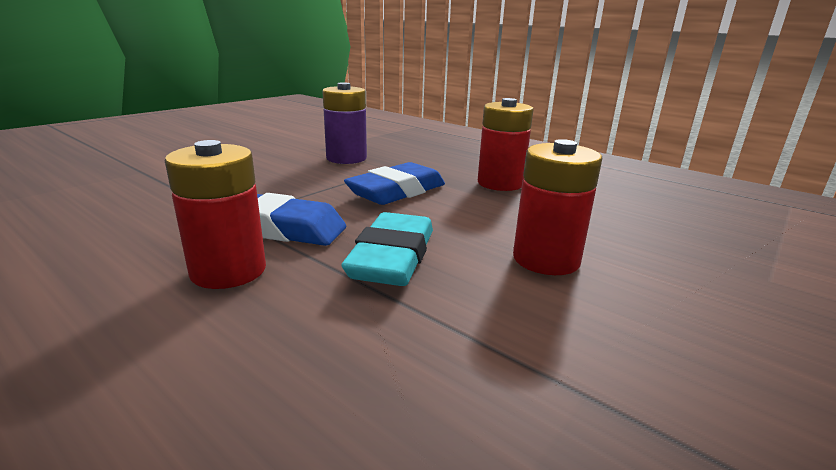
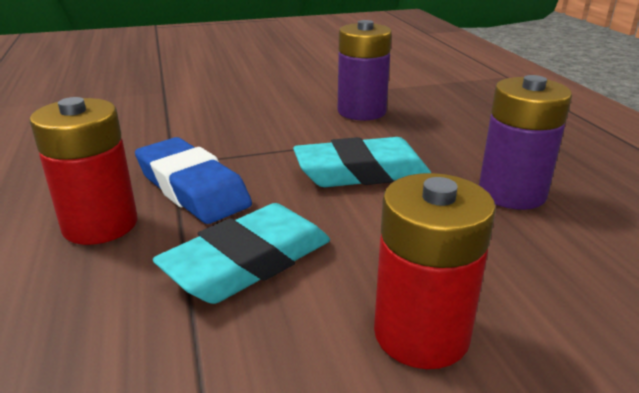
camera: 35 degrees right, 5 degrees up
(397, 191) = (361, 172): blue eraser -> turquoise eraser
(500, 183) = (511, 193): red battery -> purple battery

